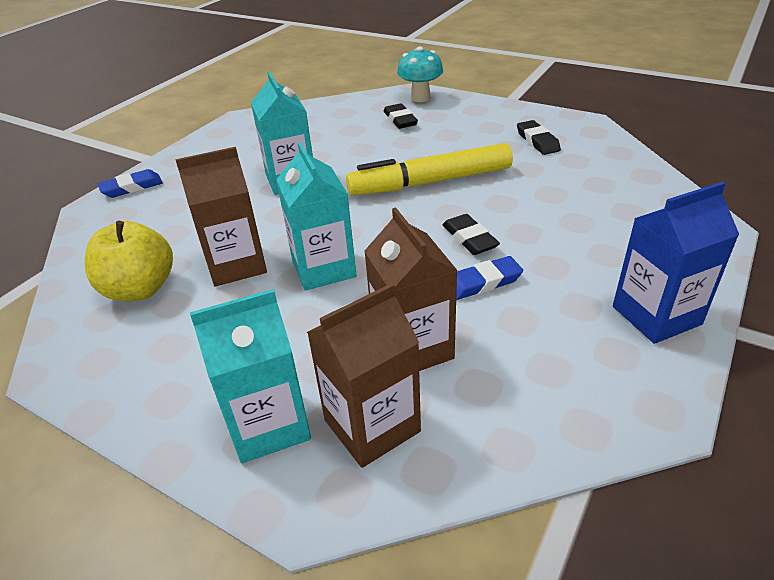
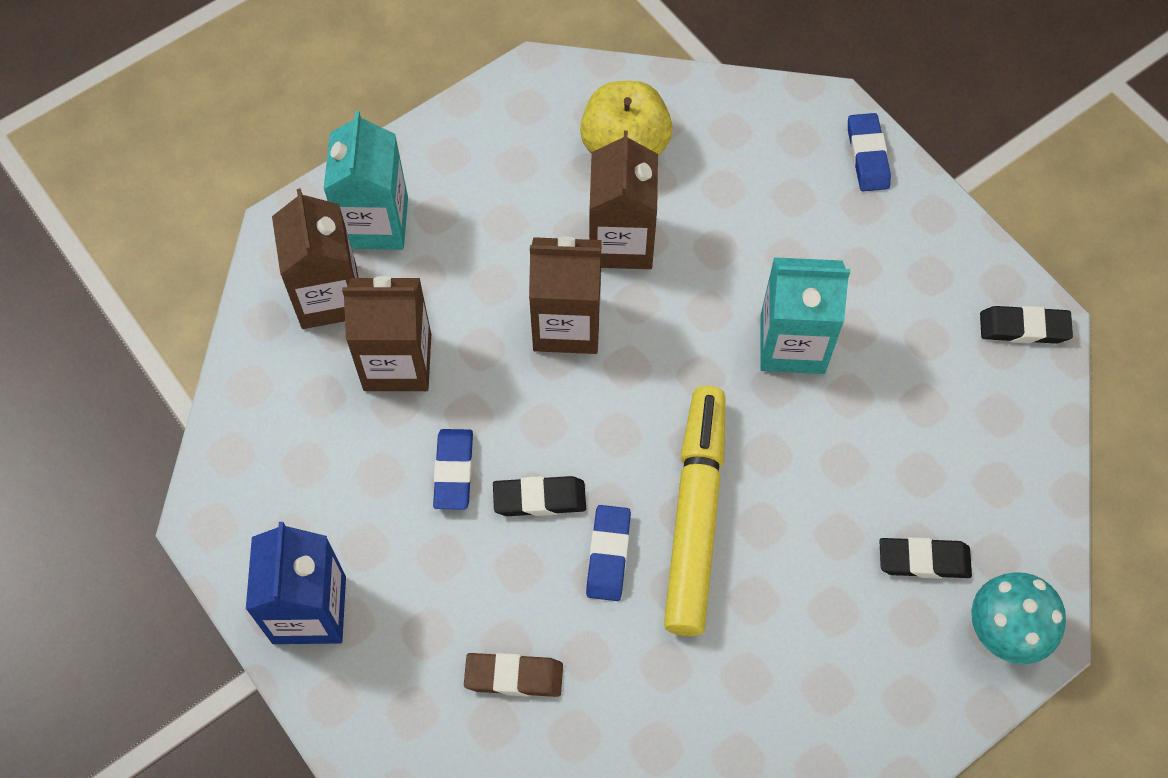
camera: 110 degrees right, 25 degrees up
(323, 268) = (566, 324): turquoise carton -> brown carton
(483, 203) = (608, 555): none -> blue eraser
(537, 141) = (741, 731): black eraser -> black eraser (1023, 328)
(592, 212) = (514, 676): none -> brown eraser

